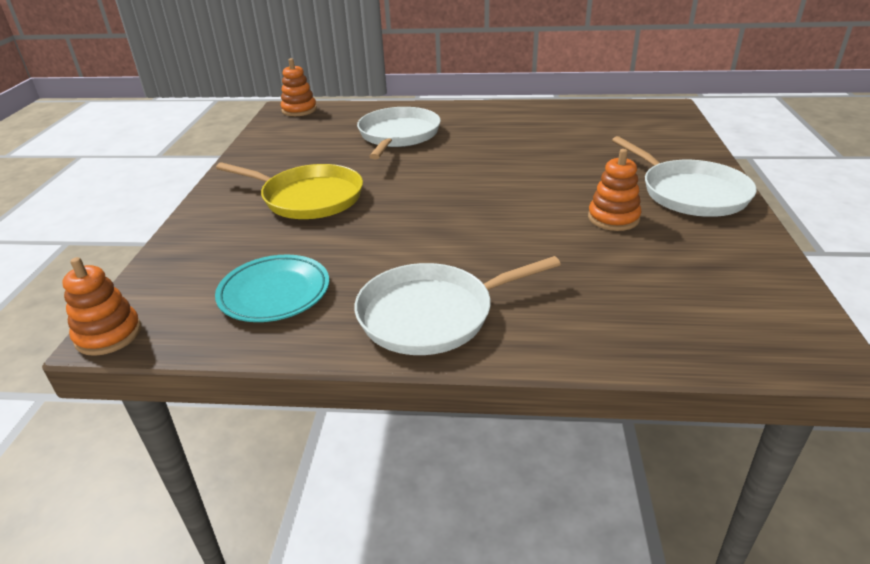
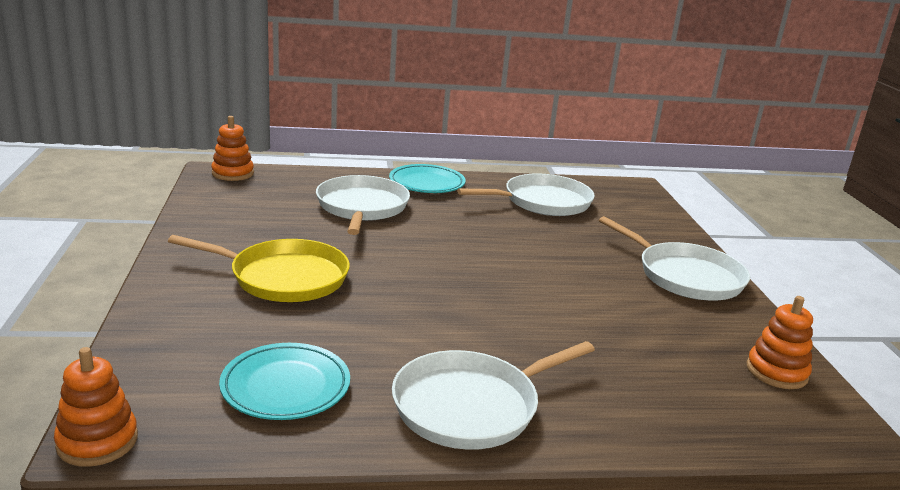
camera: 15 degrees left, 10 degrees down
(464, 112) = (427, 183): none -> turquoise plate
(568, 125) = (542, 202): none -> white pan
(613, 218) = (620, 302): orange stacking toy -> orange stacking toy (776, 372)

